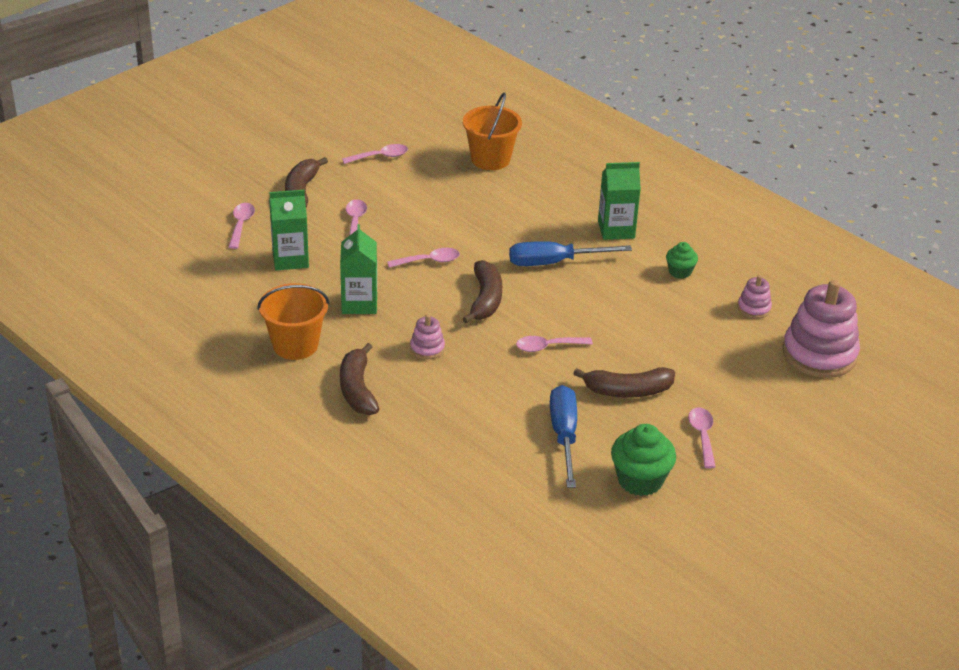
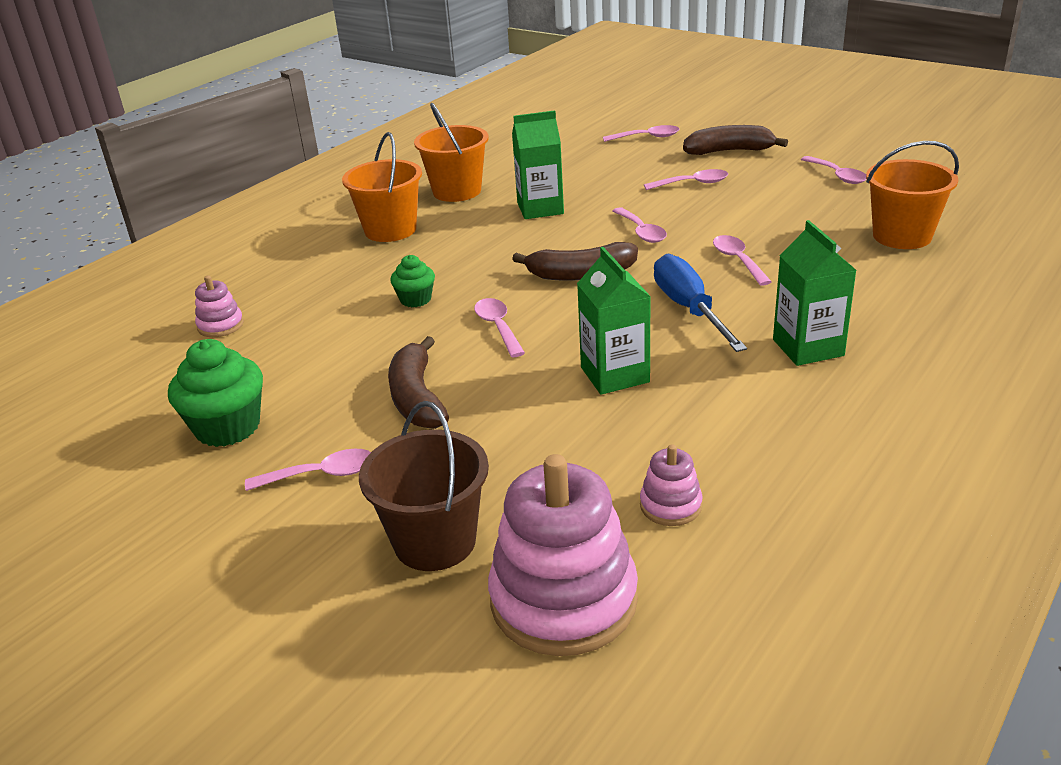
camera: 85 degrees right, 5 degrees down
(290, 259) = (601, 166): green carton -> green carton (615, 375)
(357, 389) = (390, 230): brown banana -> orange bucket
(427, 348) = (471, 254): pink stacking toy -> pink stacking toy (220, 325)
(495, 229) = (738, 260): none -> pink spoon
(564, 436) = (318, 359): blue screwdriver -> none
(680, 272) = (733, 417): green cupcake -> green cupcake (415, 299)
(771, 393) = (435, 541): none -> brown bucket

